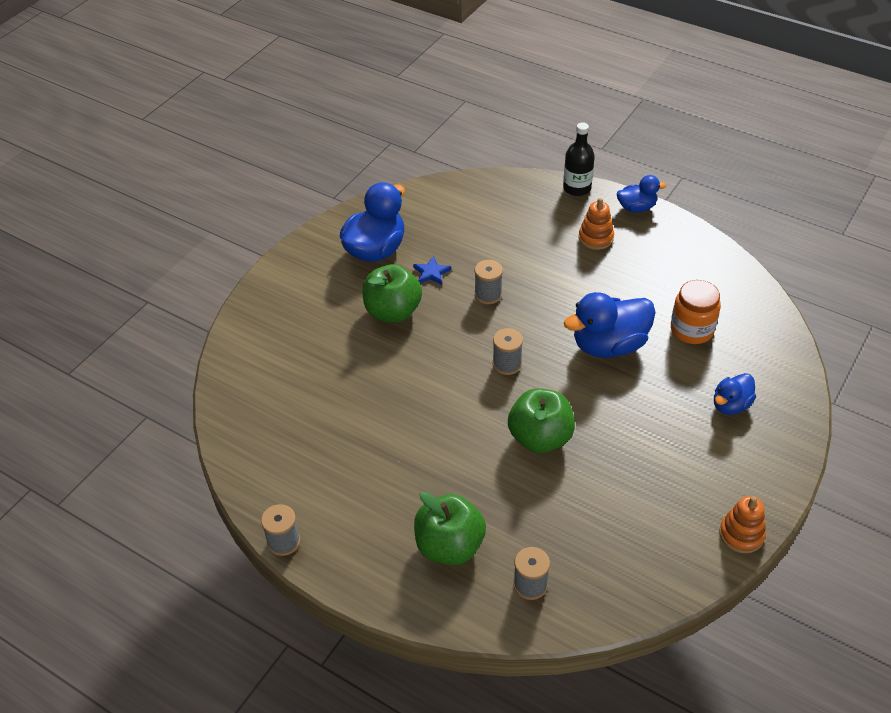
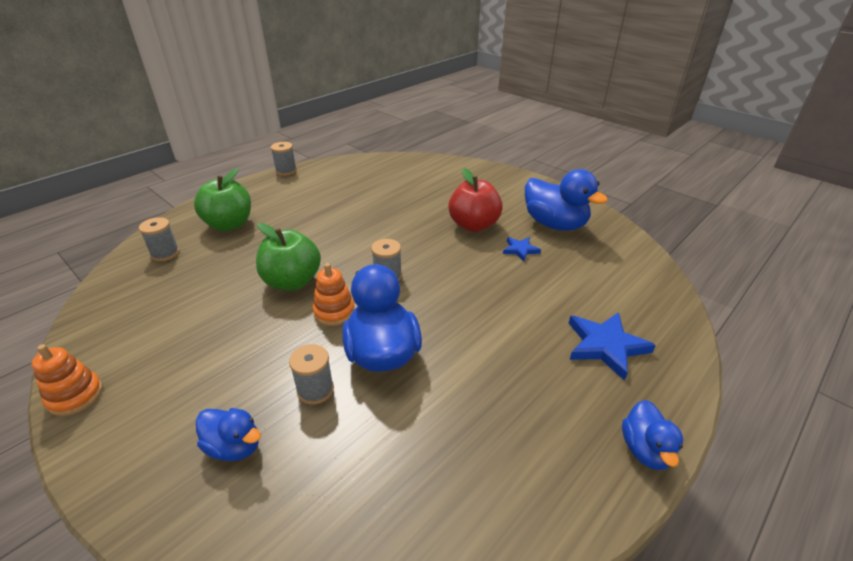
camera: 100 degrees right, 10 degrees down
(393, 312) = (473, 225): green apple -> red apple
(488, 294) = (484, 279): grey spool -> grey spool (315, 390)
(549, 220) = (605, 346): none -> blue star
(577, 188) = (680, 387): black bottle -> none
(596, 238) = (572, 384): orange stacking toy -> orange stacking toy (334, 312)
(692, 330) = (376, 444): orange jar -> none
(730, 405) = (234, 446): blue duck -> blue duck turned 150 degrees clockwise

